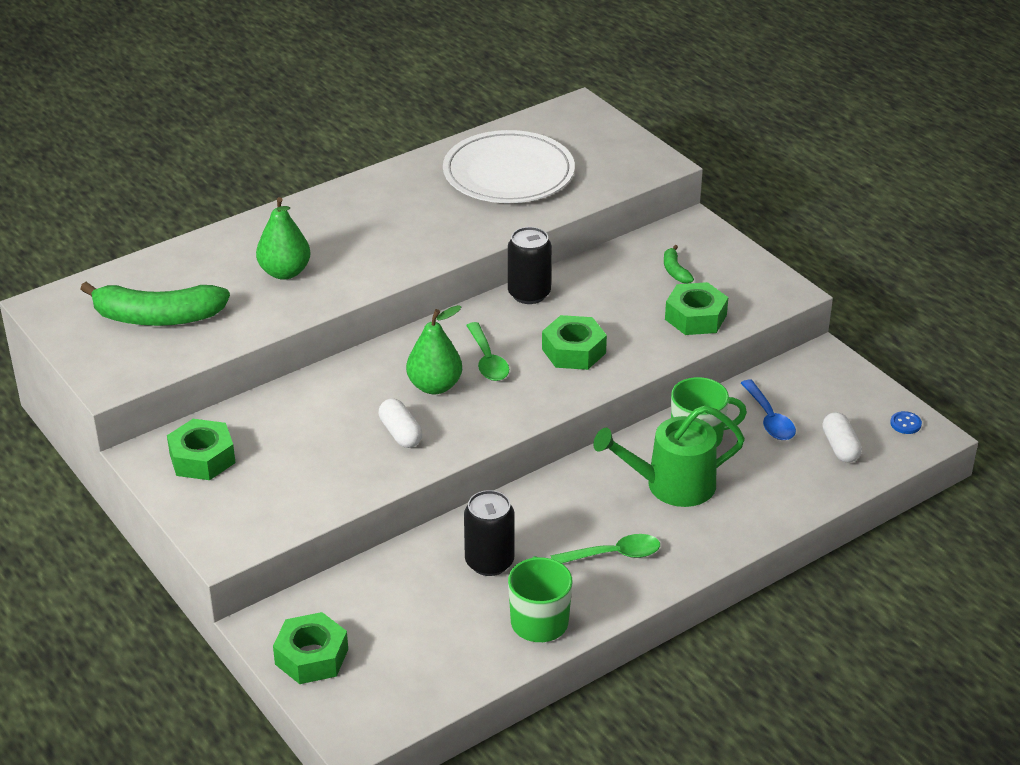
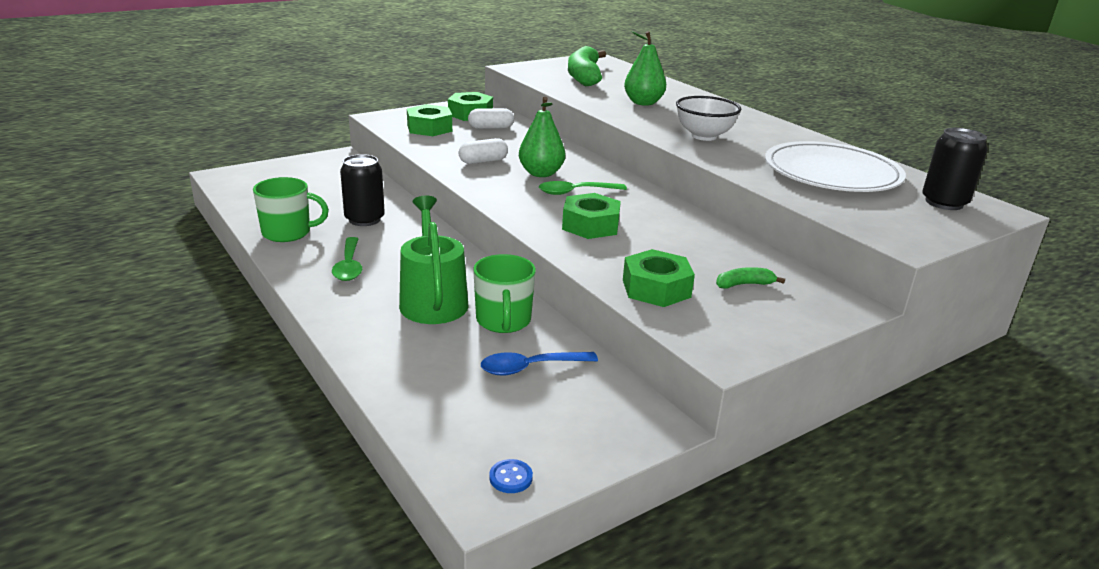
camera: 90 degrees right, 10 degrees down
(311, 656) = (302, 166): green nut -> green nut (429, 128)
(409, 237) = (704, 136): none -> white bowl
(529, 294) = (679, 212): black can -> black can (944, 203)
(840, 447) = (471, 413): white capsule -> white capsule (491, 128)

